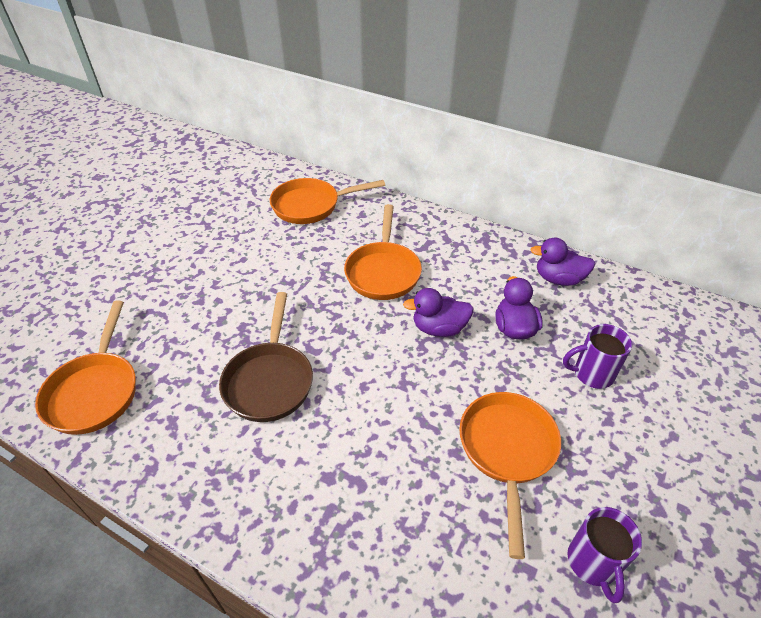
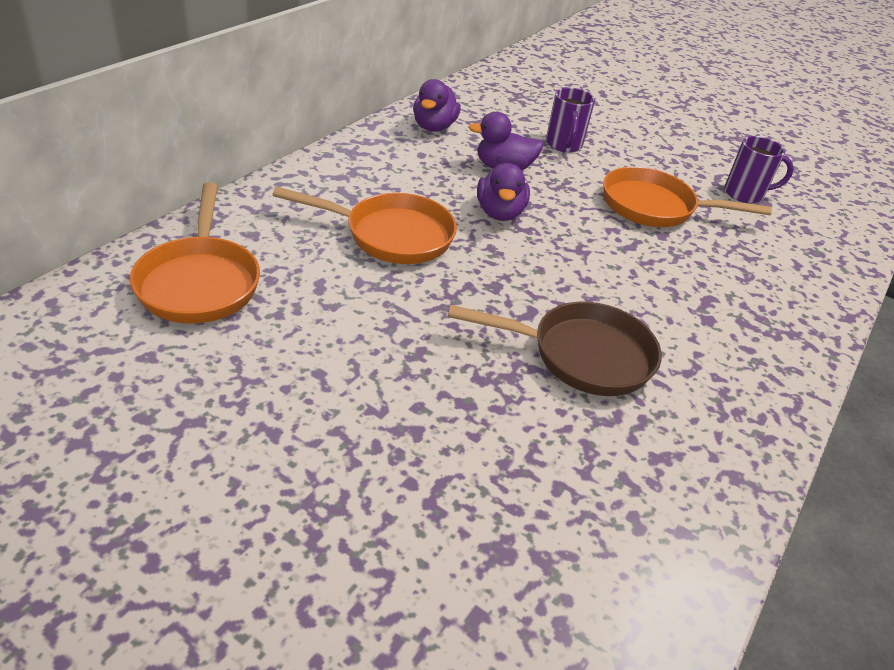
camera: 90 degrees left, 5 degrees down
(95, 391) = (615, 565): orange pan -> none

